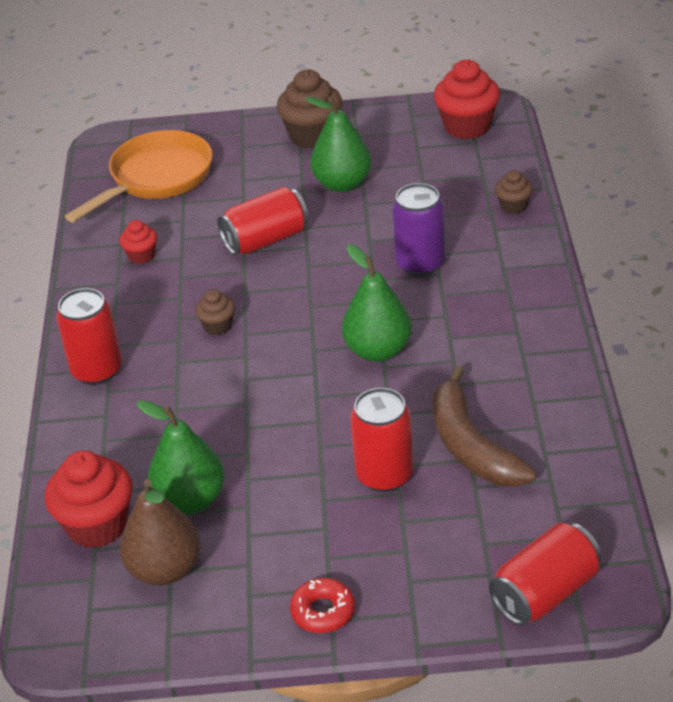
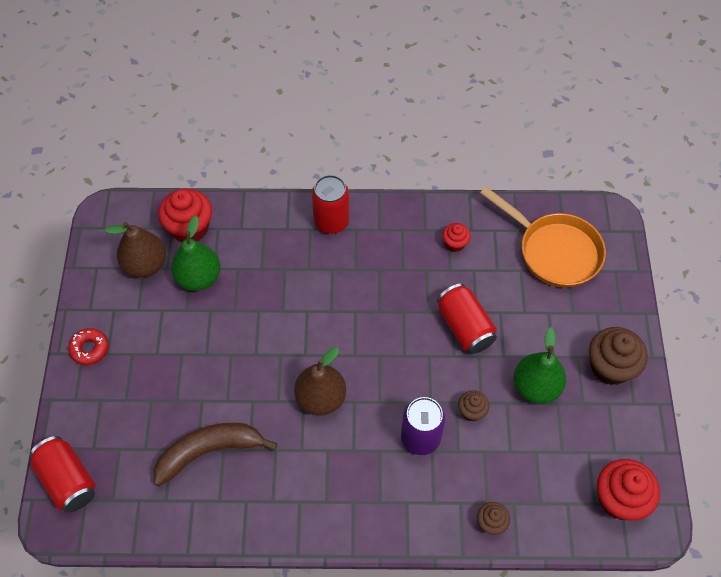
camera: 90 degrees right, 20 degrees up
(217, 326) = (366, 293): brown cupcake -> brown cupcake (471, 411)
(378, 350) = (321, 398): green pear -> brown pear
(384, 475) = (194, 392): red can -> none

